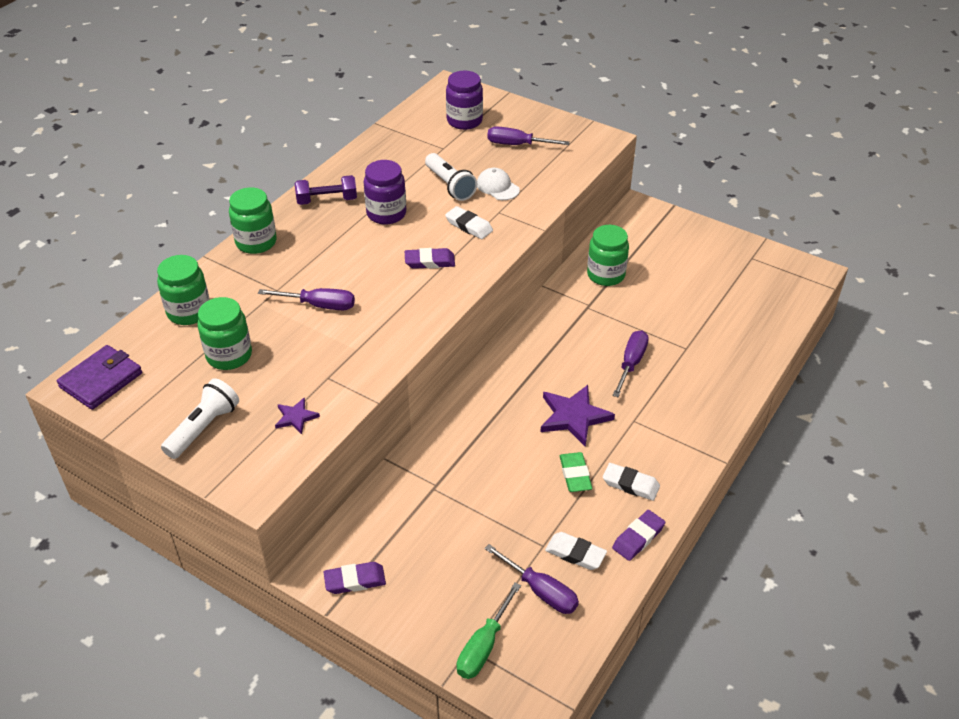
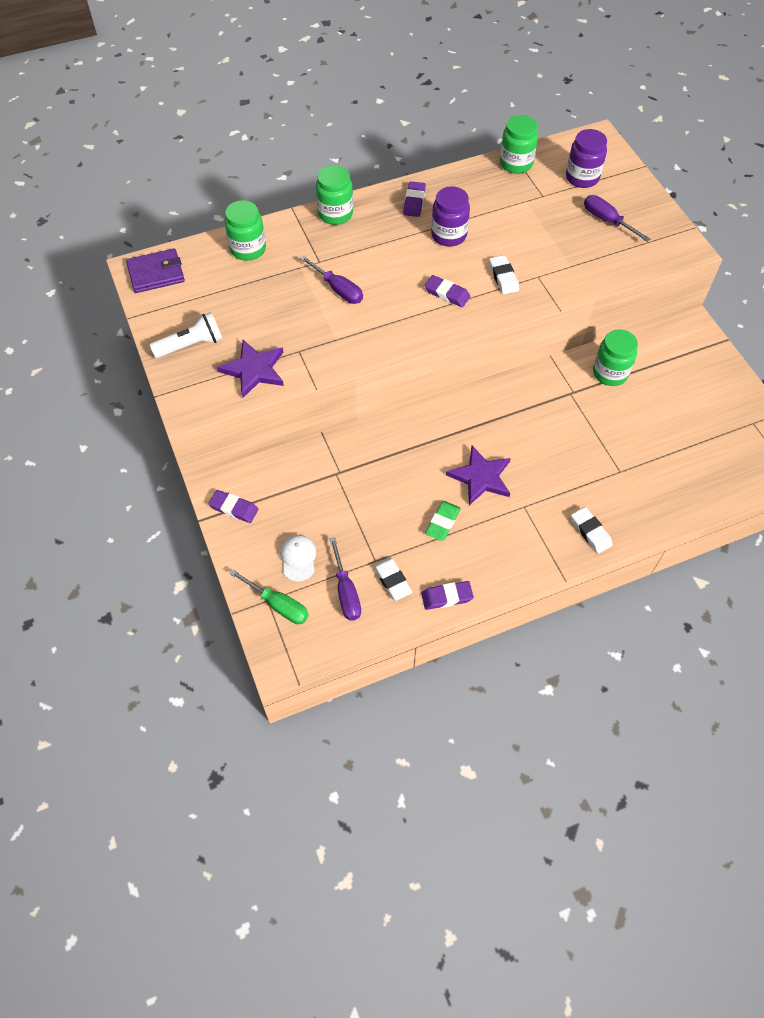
camera: 35 degrees right, 15 degrees up
(229, 355) = (248, 298): green jar -> green jar (516, 163)
(296, 417) = (254, 370): purple star -> purple star, size x1.88
(327, 200) = (414, 202): purple dumbbell -> purple eraser
(450, 185) = (519, 233): white flashlight -> none
(484, 646) = (278, 605): green screwdriver -> green screwdriver turned 120 degrees counterclockwise
(497, 187) = (556, 253): white cap -> white cap (298, 558)
(630, 484) = (477, 554): white eraser -> white eraser (590, 532)
(631, 364) = (563, 459): purple screwdriver -> none

